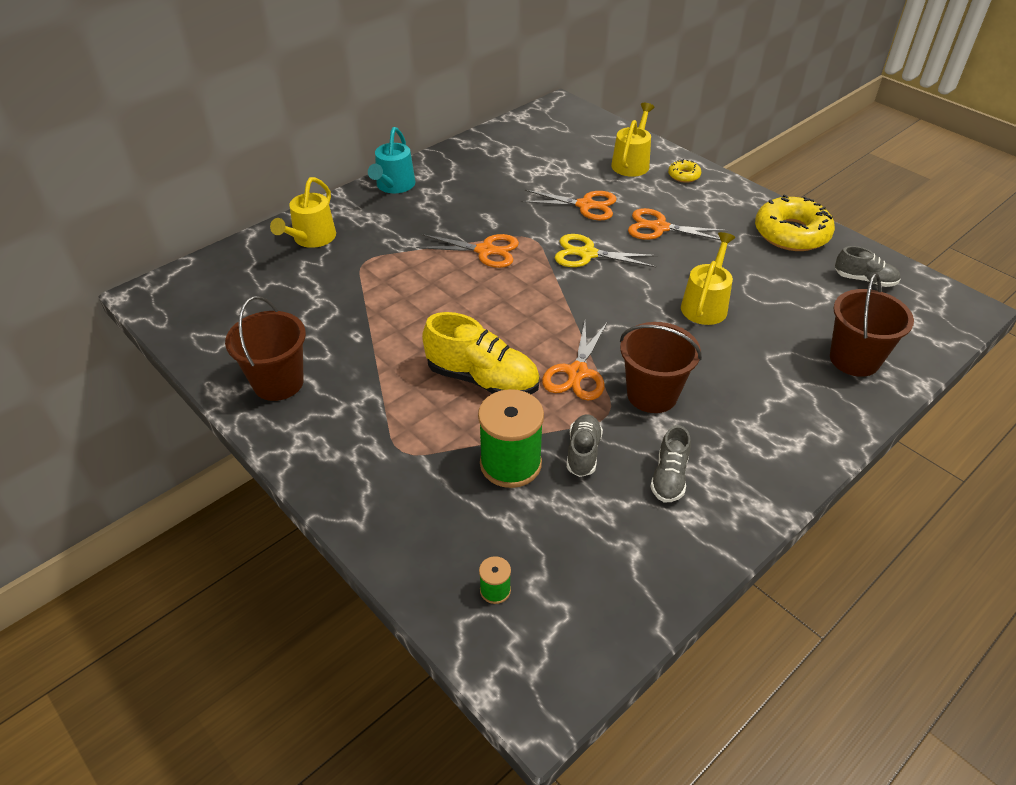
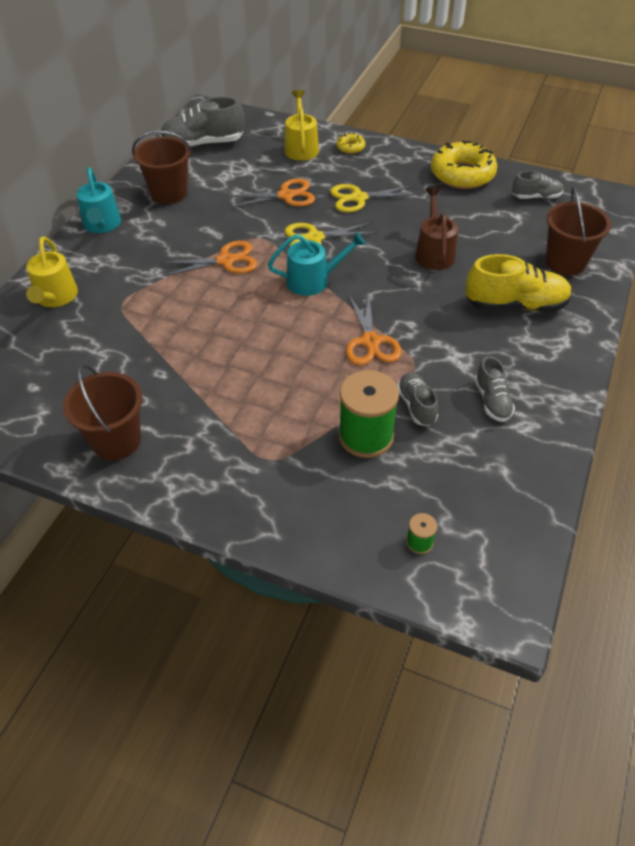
camera: 25 degrees left, 5 degrees up
(482, 379) = (297, 374): yellow shoe -> yellow shoe (515, 305)
(536, 136) = (203, 144): none -> grey shoe
(558, 295) = (313, 280): none -> turquoise watering can
(652, 394) = (439, 339): brown bucket -> brown bucket (169, 193)
(659, 228) = (359, 198): orange scissors -> yellow scissors
(705, 305) = (434, 253): yellow watering can -> brown watering can

